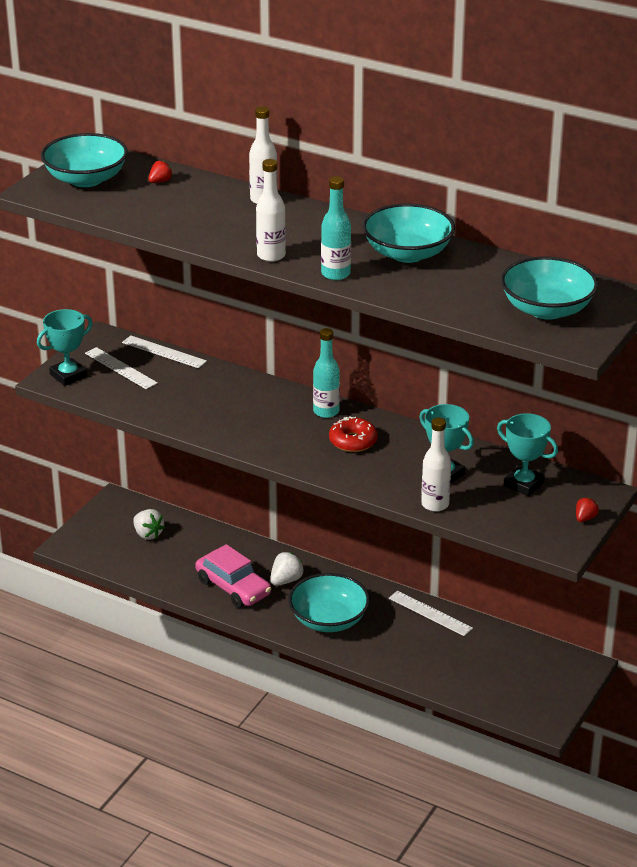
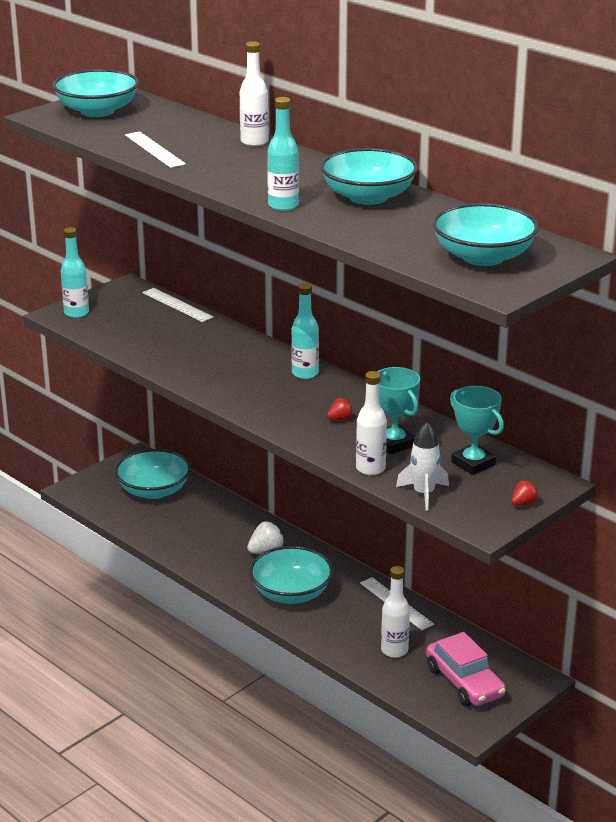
camera: 15 degrees right, 5 degrees down
(68, 375) = (76, 313): turquoise trophy -> turquoise bottle
(120, 368) = (128, 313): white ruler -> white ruler (154, 149)
(148, 534) = (154, 490): white strawberry -> turquoise bowl
(160, 181) = (165, 119): red strawberry -> red strawberry (340, 419)
(233, 587) = (212, 549): pink car -> pink car (464, 682)
(271, 256) = (229, 185): white bottle -> white bottle (394, 650)
(353, 441) = (317, 402): red donut -> none
(494, 522) = (423, 494): none -> white rocket

